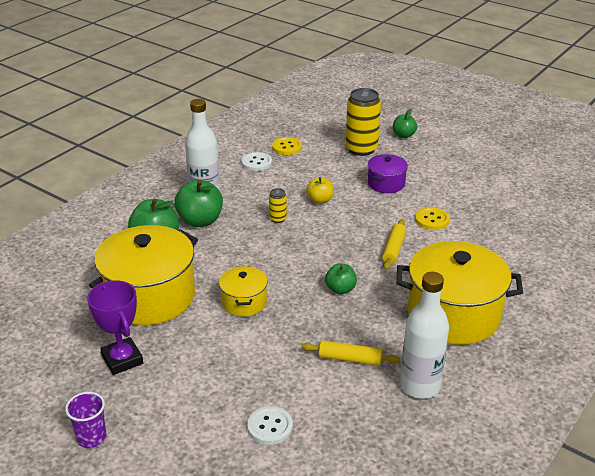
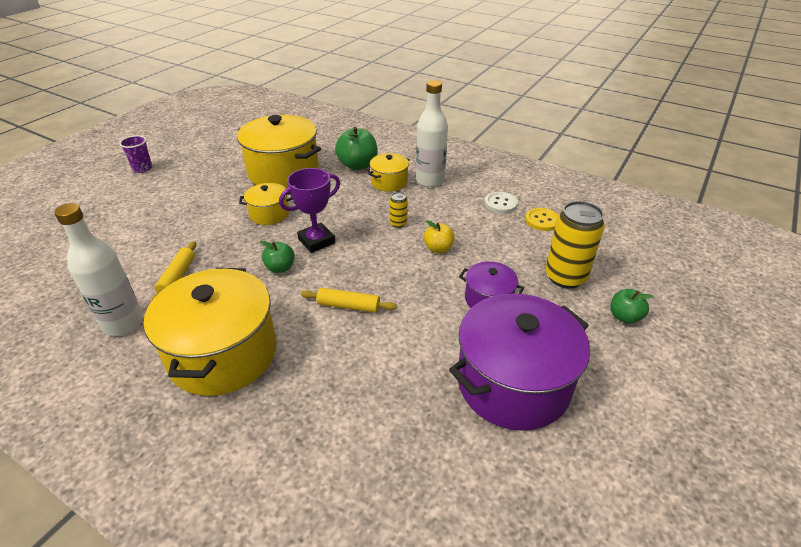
camera: 85 degrees right, 5 degrees up
(122, 359) = (214, 169): purple trophy -> purple trophy (316, 241)
(200, 221) = (389, 182): green apple -> yellow pot
(270, 426) = (116, 237): white button -> none
(432, 220) = (413, 341): yellow button -> none
(467, 184) = (513, 383): none -> purple pot

